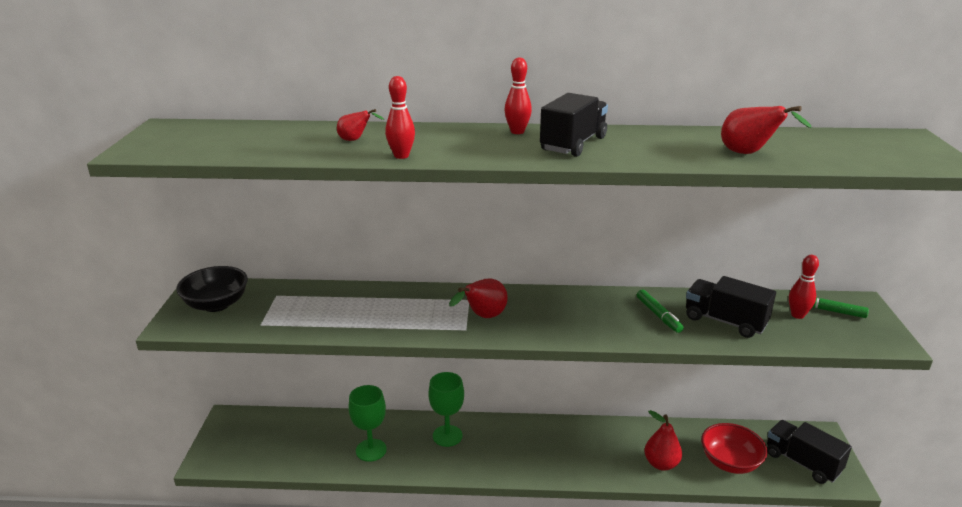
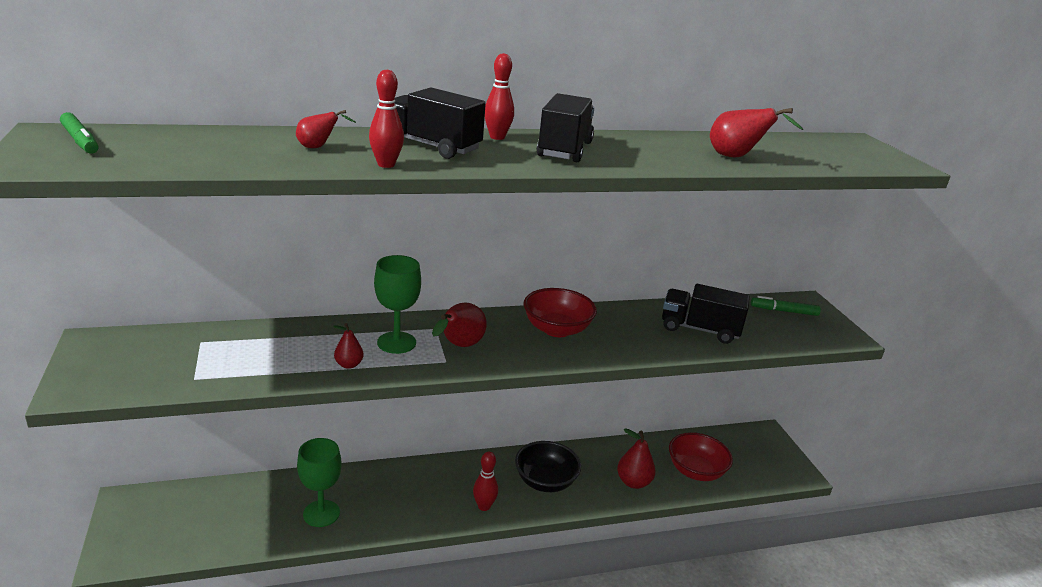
camera: 20 degrees left, 0 degrees up
(216, 304) = (124, 359): black bowl -> black bowl (545, 481)
(383, 324) = (349, 365): none -> red pear
(447, 436) = (405, 485): green goblet -> green goblet (396, 342)
(579, 309) = (557, 329): none -> red bowl
(658, 315) = (636, 329): green marker -> green marker (80, 141)
(797, 315) = (760, 318): red bowling pin -> red bowling pin (484, 506)
(802, 462) = (758, 462): black truck -> black truck (431, 146)

